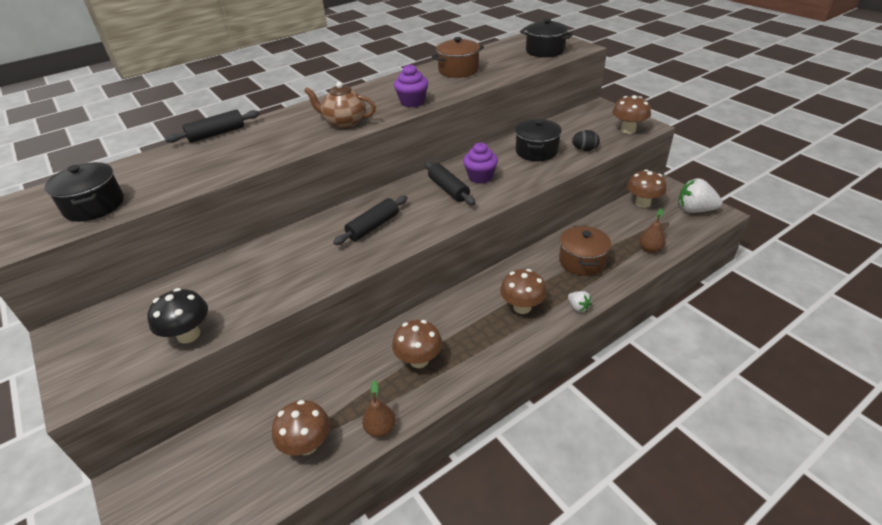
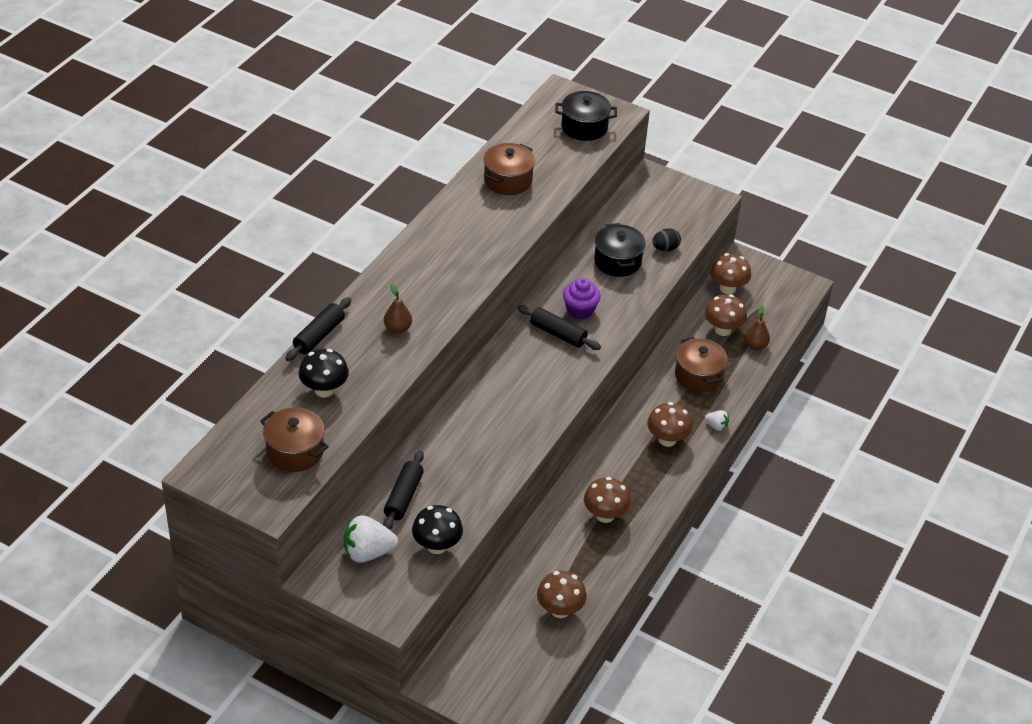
camera: 30 degrees left, 5 degrees up
(94, 206) = (295, 451): black pot -> brown pot
(174, 168) = (324, 390): none -> black mushroom
(344, 122) = (445, 290): brown teapot -> none
(373, 226) = (514, 397): black rolling pin -> black rolling pin (403, 497)
(380, 428) = (611, 579): brown pear -> brown pear (397, 328)
(412, 102) = (494, 244): purple cupcake -> none
(628, 130) = (696, 209): brown mushroom -> brown mushroom (722, 330)
(694, 210) = (780, 286): white strawberry -> white strawberry (368, 552)

